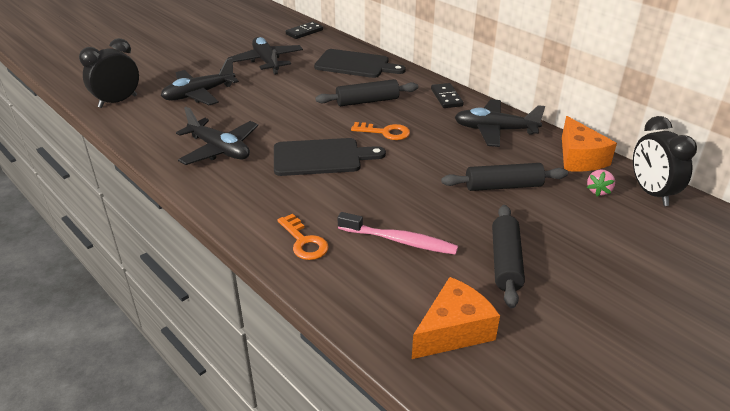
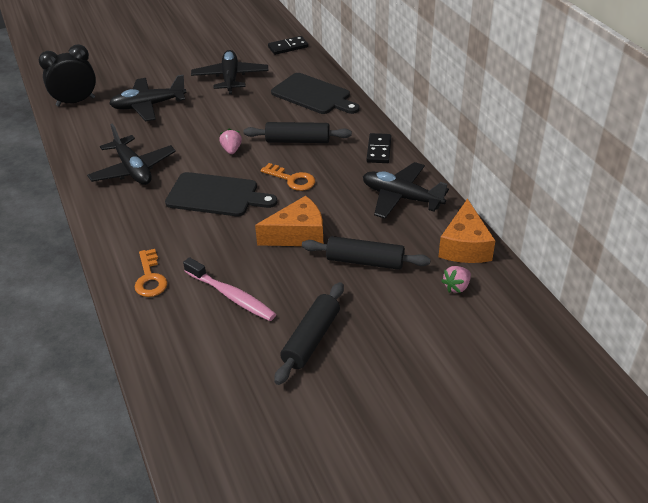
camera: 20 degrees right, 5 degrees up
(309, 118) = (231, 150): none -> pink strawberry
(453, 331) = (221, 391): orange cheese -> orange cheese (298, 235)
(651, 193) = (510, 301): black clock -> none

